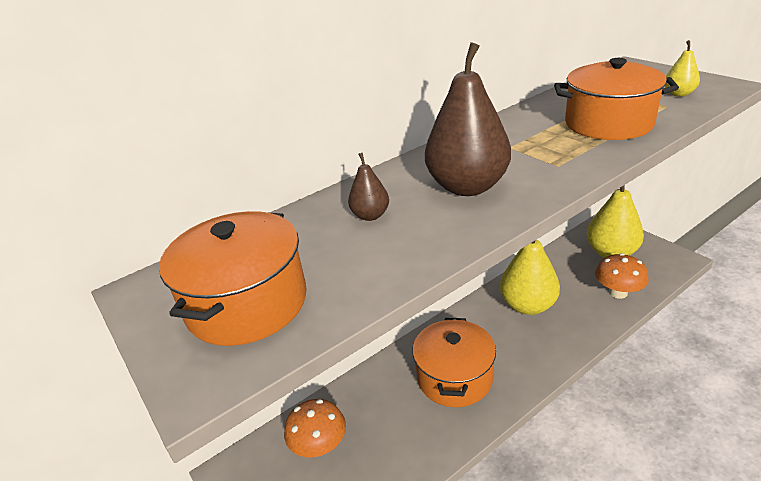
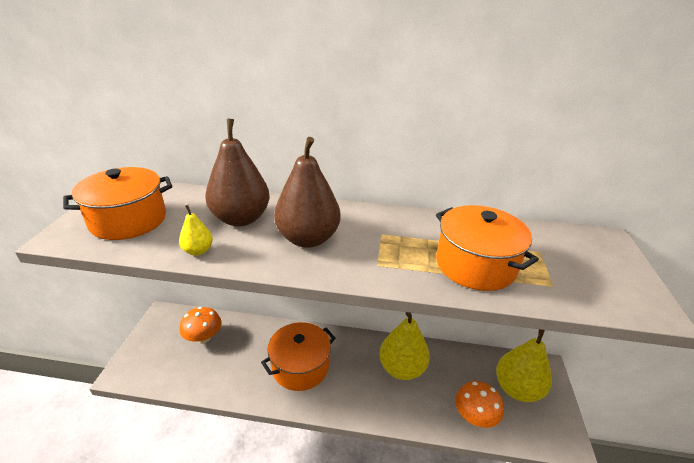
camera: 40 degrees right, 0 degrees up
(370, 215) = (241, 219): brown pear -> brown pear, size x2.14
(678, 94) = (587, 284): yellow pear -> yellow pear (198, 251)

